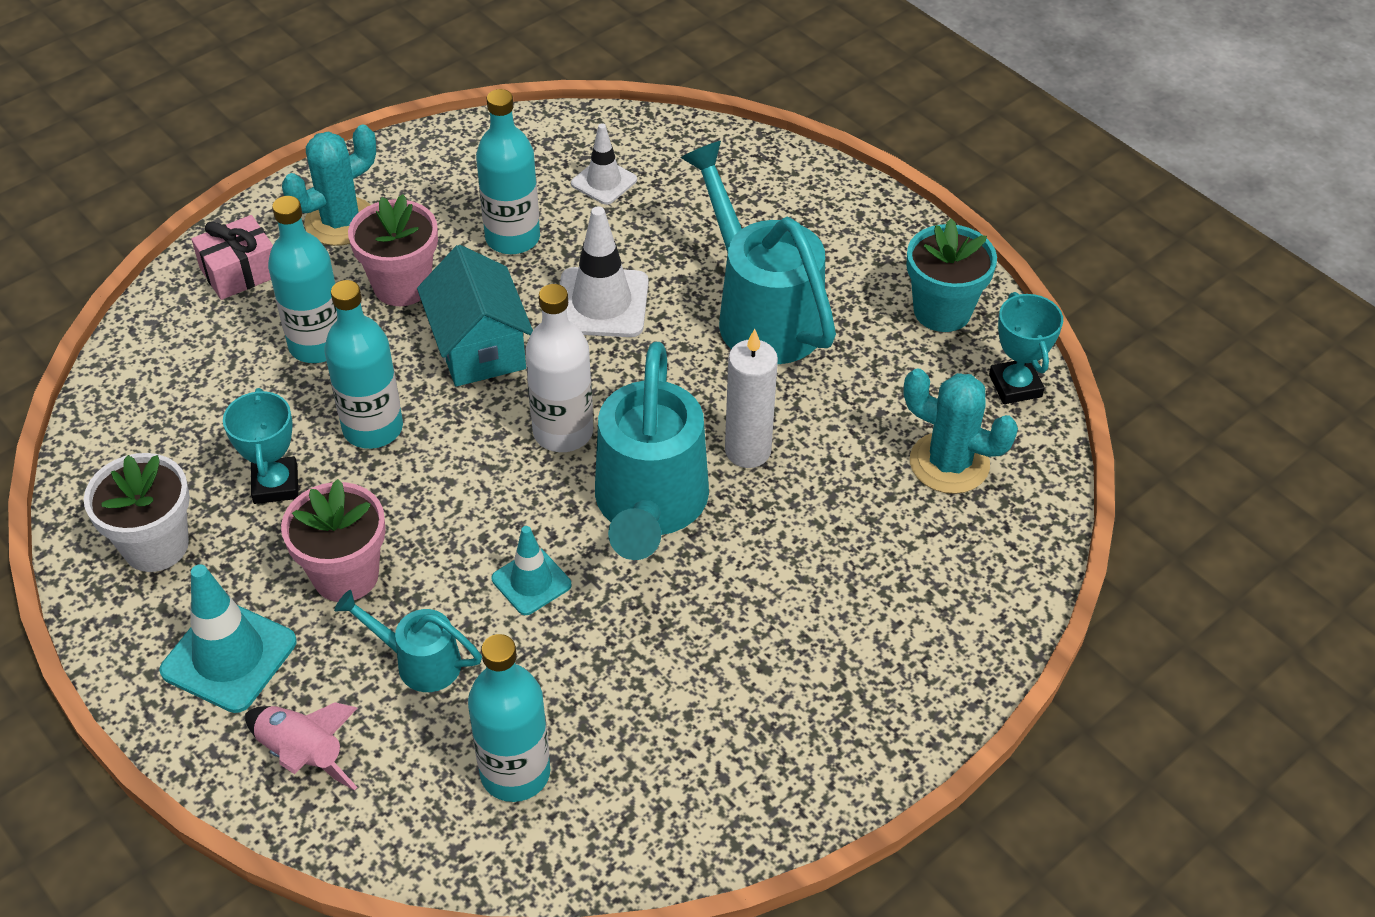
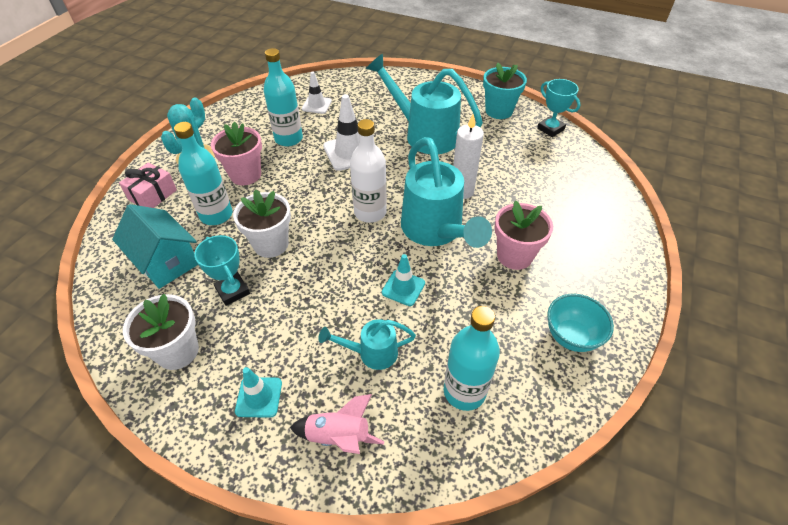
camera: 25 degrees left, 0 degrees up
(229, 656) = (259, 397): turquoise traffic cone -> turquoise traffic cone, size x0.62
(346, 575) = (301, 323): pink flower pot -> pink flower pot (514, 256)
(373, 428) = (271, 244): turquoise bottle -> white flower pot
(479, 347) = (303, 189): turquoise house -> turquoise house (166, 261)
(740, 766) = (571, 336): none -> turquoise bowl
(949, 463) = (550, 167): turquoise cactus -> none

